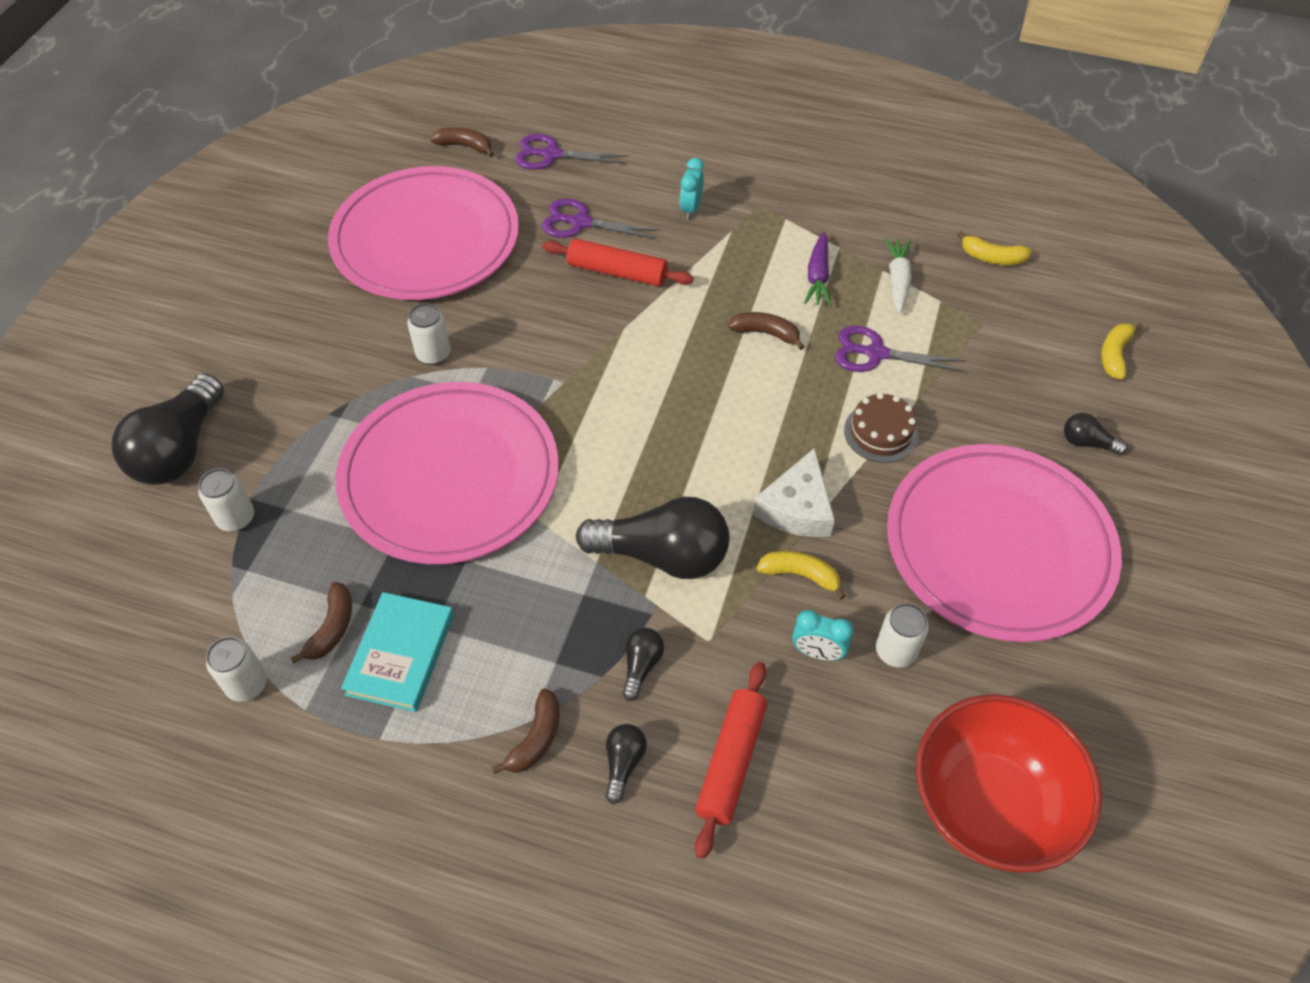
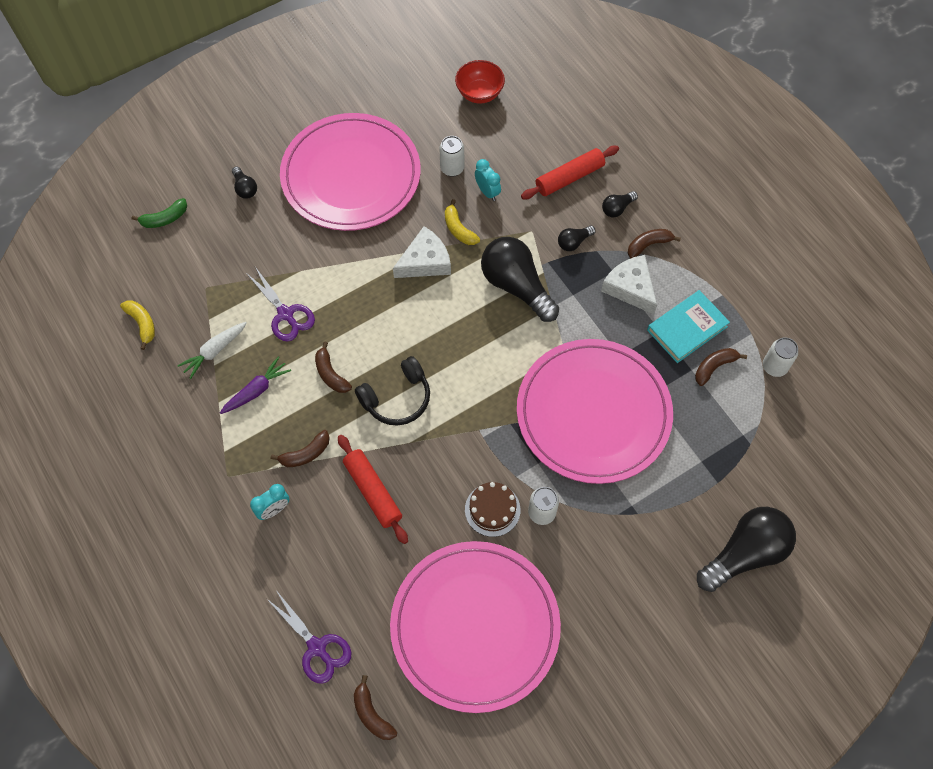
camera: 140 degrees left, 10 degrees up
(236, 518) = (733, 474): white can -> none
(516, 656) = (630, 288): none -> white cheese
(580, 223) = (357, 557): purple scissors -> none
(676, 355) = (397, 398): none -> black headphones
(711, 261) = (306, 454): none -> brown banana
(880, 433) = (338, 268): brown cake -> brown cake (492, 509)
(988, 805) = (479, 93): red bowl -> red bowl, size x0.55
(1114, 355) = (165, 219): yellow banana -> green banana

